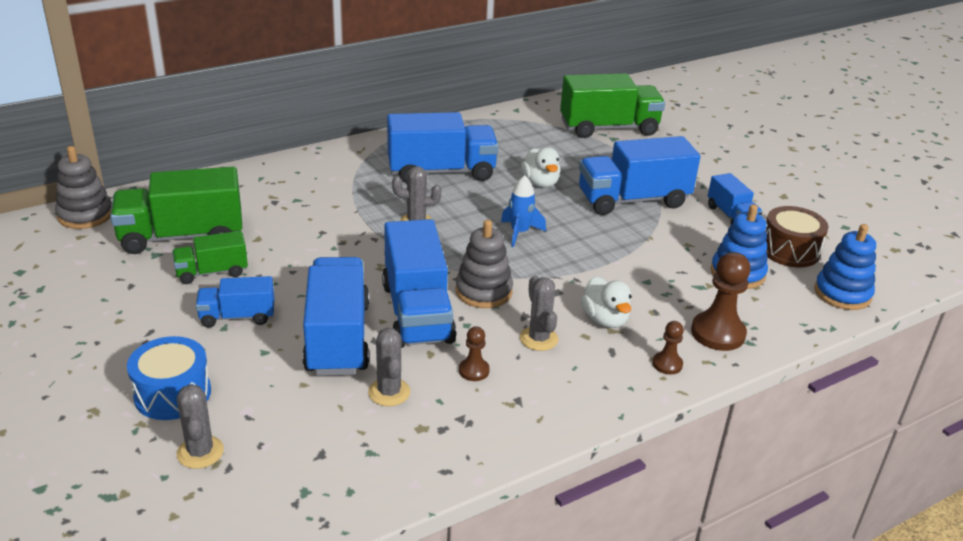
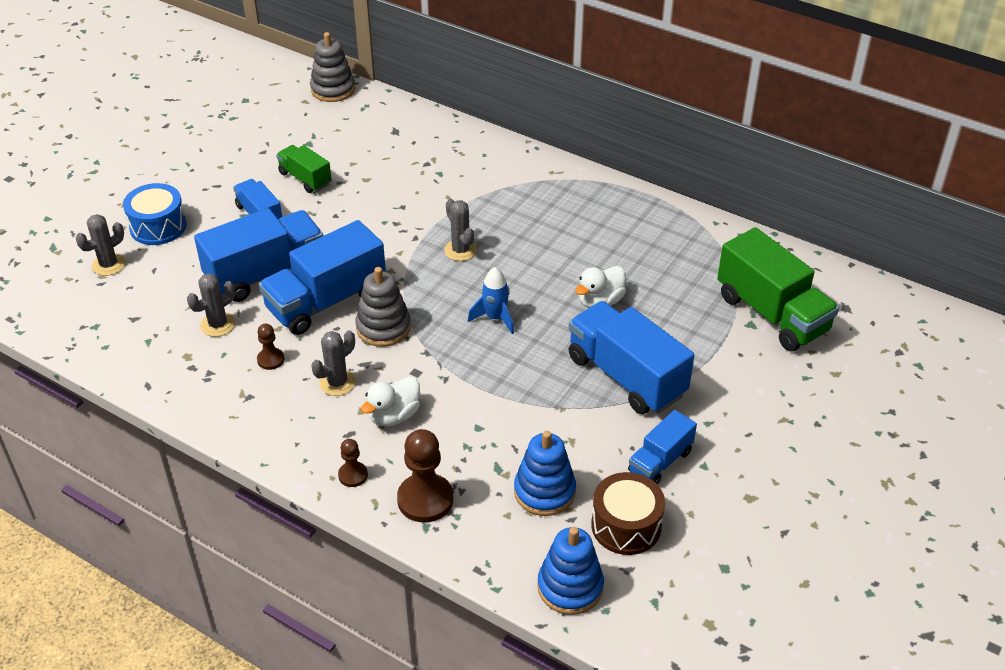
camera: 65 degrees right, 10 degrees up
(182, 236) = (340, 144): green truck -> none
(441, 172) = (561, 232): blue truck -> none

